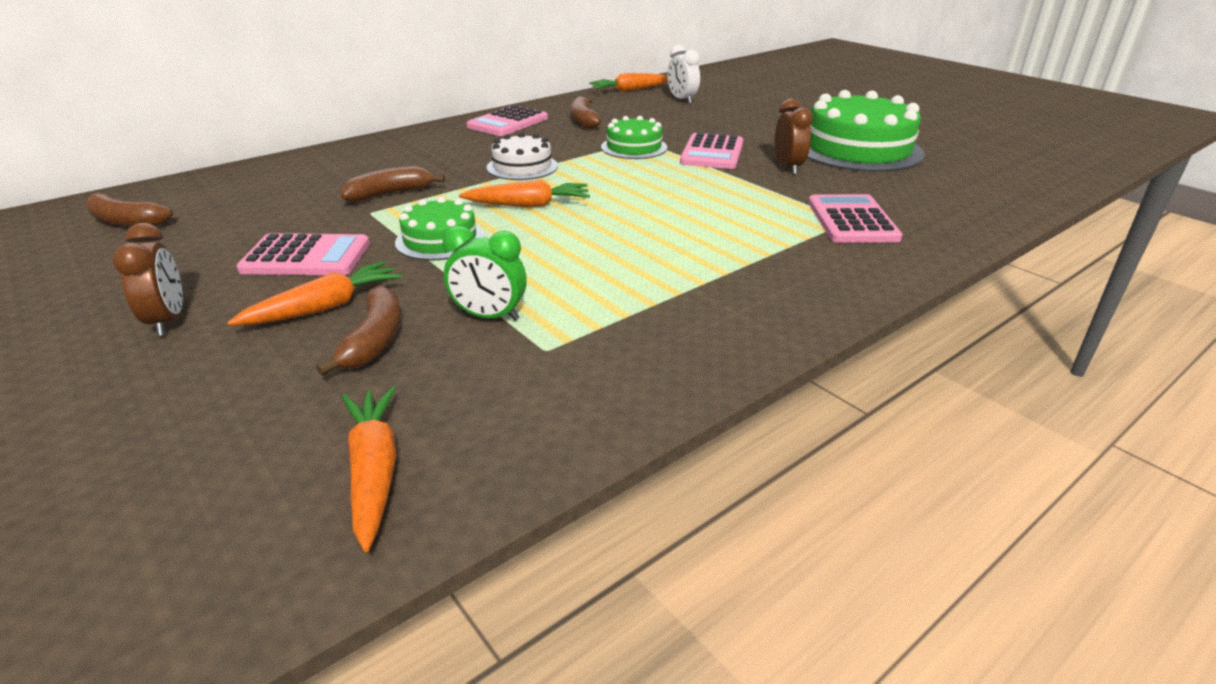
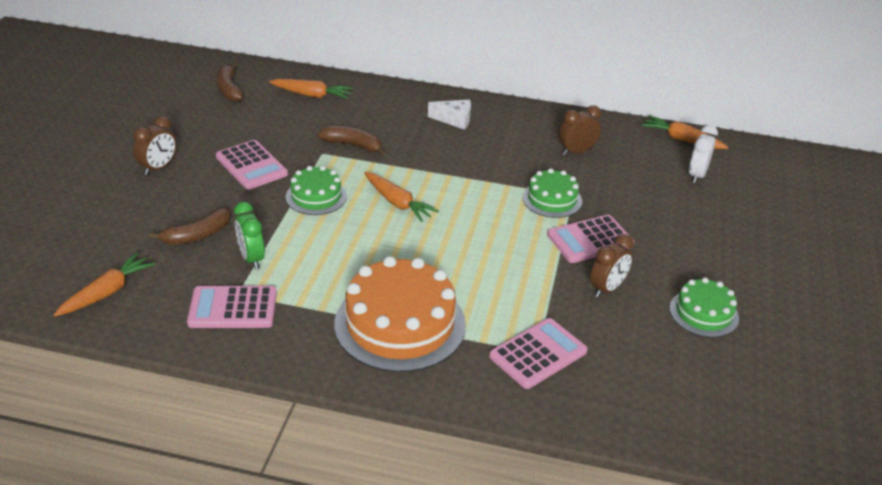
camera: 50 degrees right, 5 degrees up
(324, 307) = (211, 202): orange carrot -> orange carrot (312, 95)
(446, 143) = (454, 120): none -> white cheese
(508, 122) = (525, 123): pink calculator -> pink calculator (233, 308)
(522, 167) = (453, 170): white cake -> none
(583, 120) = (576, 151): brown banana -> brown clock
(734, 267) = (400, 324): none -> orange cake
(857, 149) = (704, 313): green cake -> green cake, size x0.54

